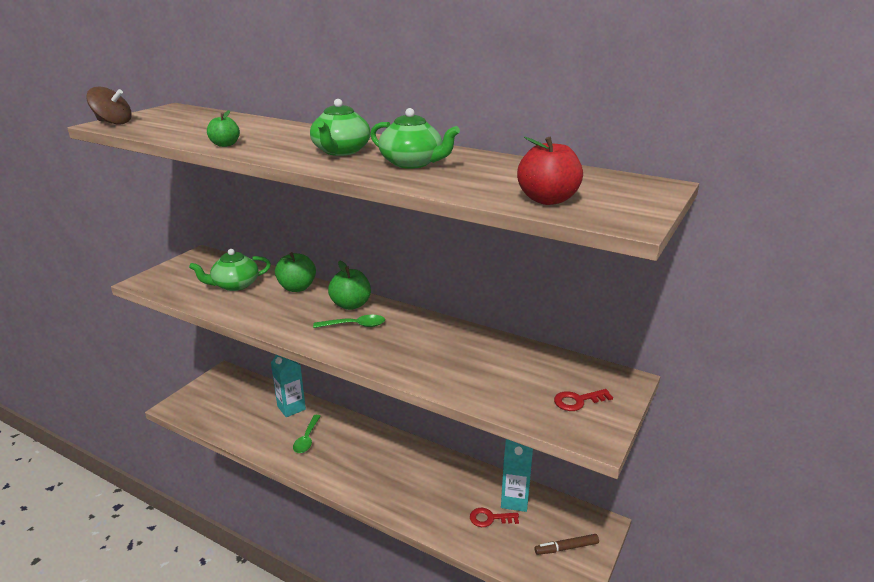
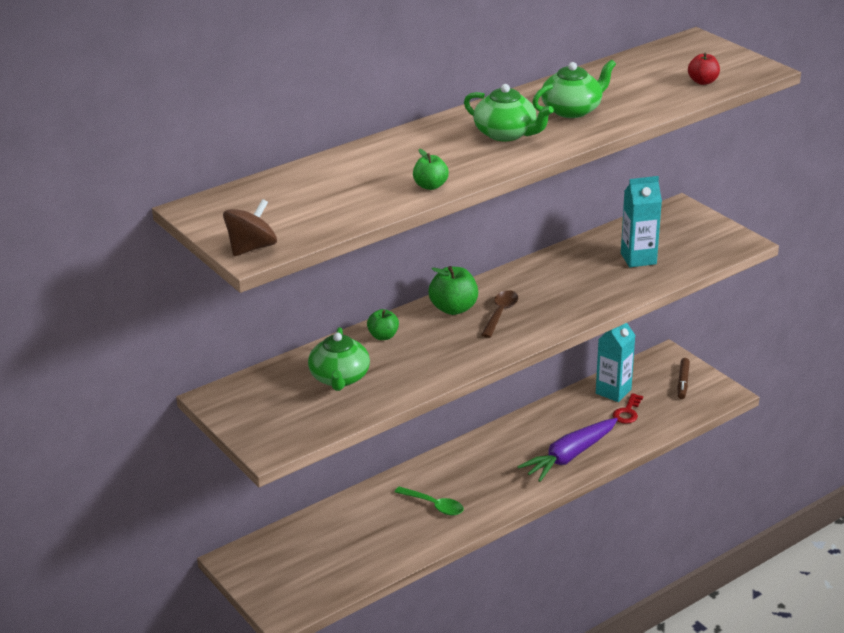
camera: 65 degrees left, 5 degrees up
(291, 408) = (363, 509): turquoise carton -> turquoise carton (638, 258)
(297, 288) = (383, 336): green apple -> green apple, size x0.63
(355, 325) = (500, 313): green spoon -> brown spoon
(403, 497) = (569, 456): none -> purple carrot
(547, 200) = (703, 82): red apple -> red apple, size x0.63
(578, 401) = (695, 235): red key -> none

